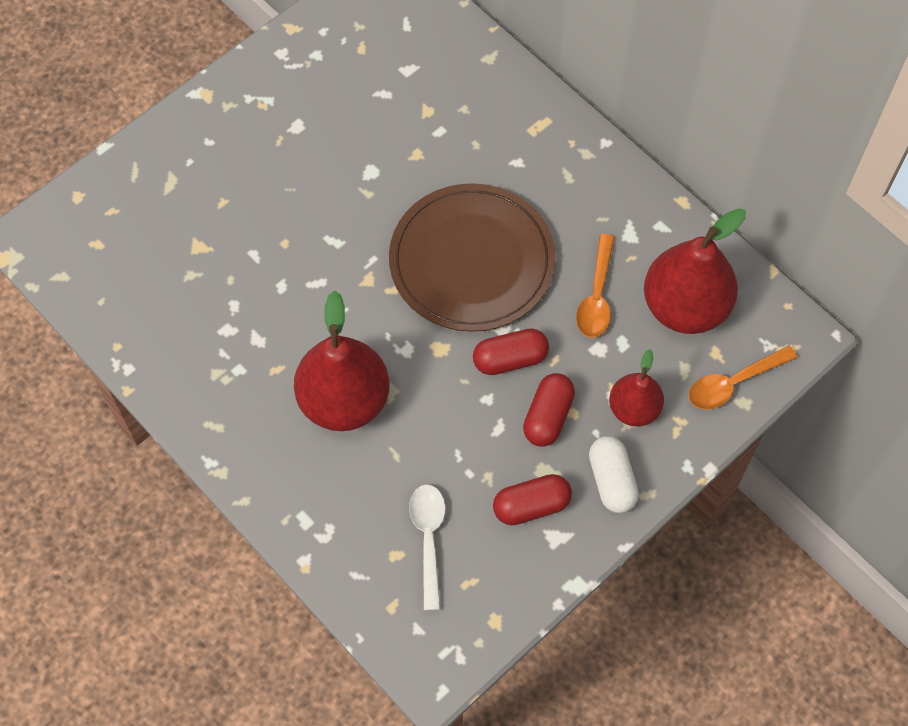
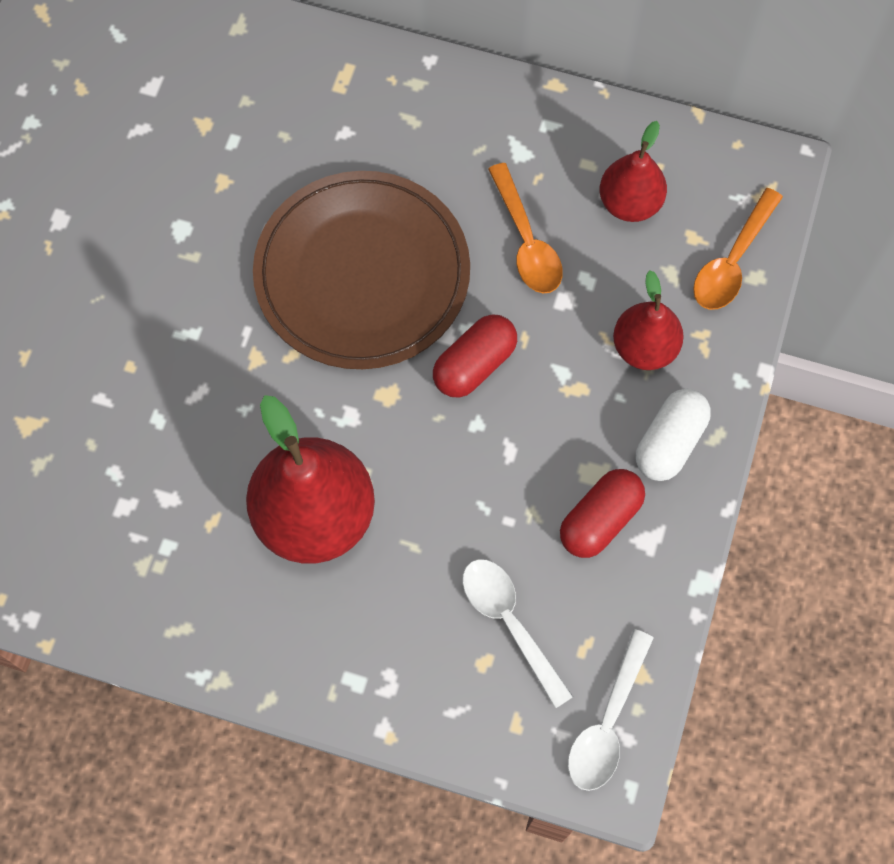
camera: 30 degrees left, 5 degrees up
(453, 639) = (607, 721): none -> white spoon
(548, 416) = (556, 408): red capsule -> none
(611, 481) = (669, 442): white capsule -> white capsule turned 75 degrees clockwise
(685, 307) = (629, 203): red pear -> red pear, size x0.57

